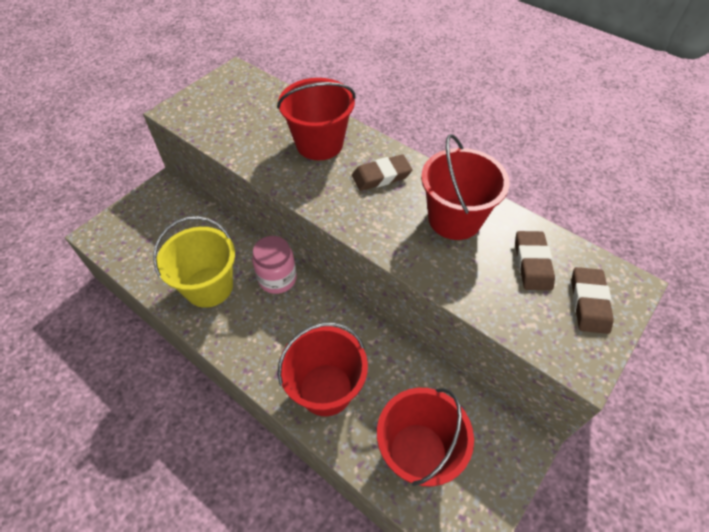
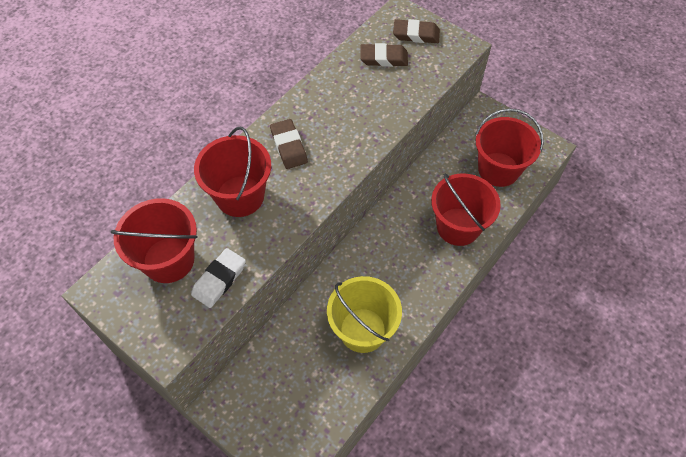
camera: 90 degrees left, 5 degrees up
(231, 136) = (219, 279): none -> white eraser
(277, 279) = (352, 270): pink jar -> none
(454, 219) = (340, 99): red bucket -> red bucket (168, 260)

